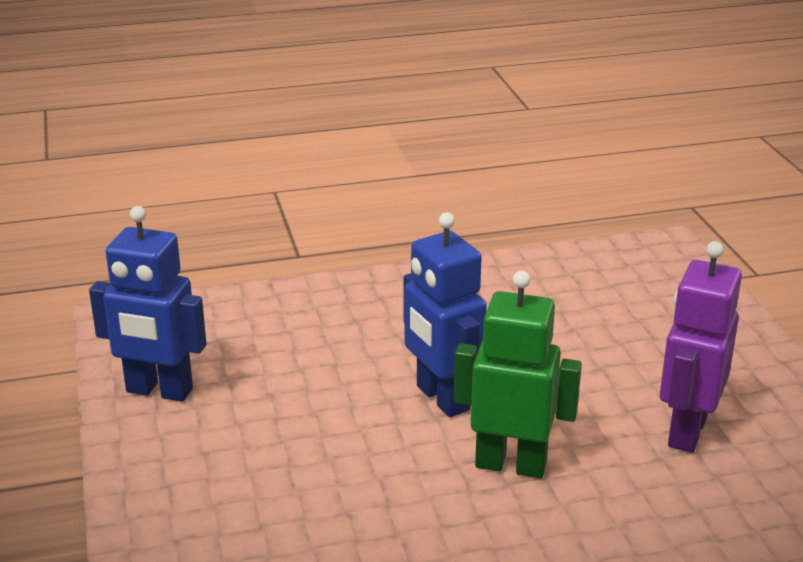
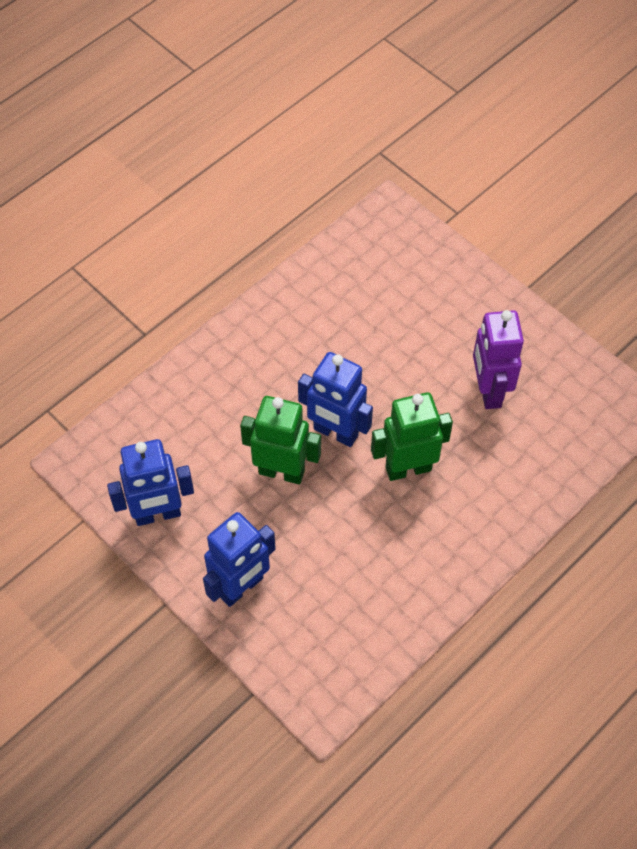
camera: 30 degrees left, 30 degrees up
(186, 494) = (241, 587): none -> blue robot
(342, 408) = (281, 471): none -> green robot

